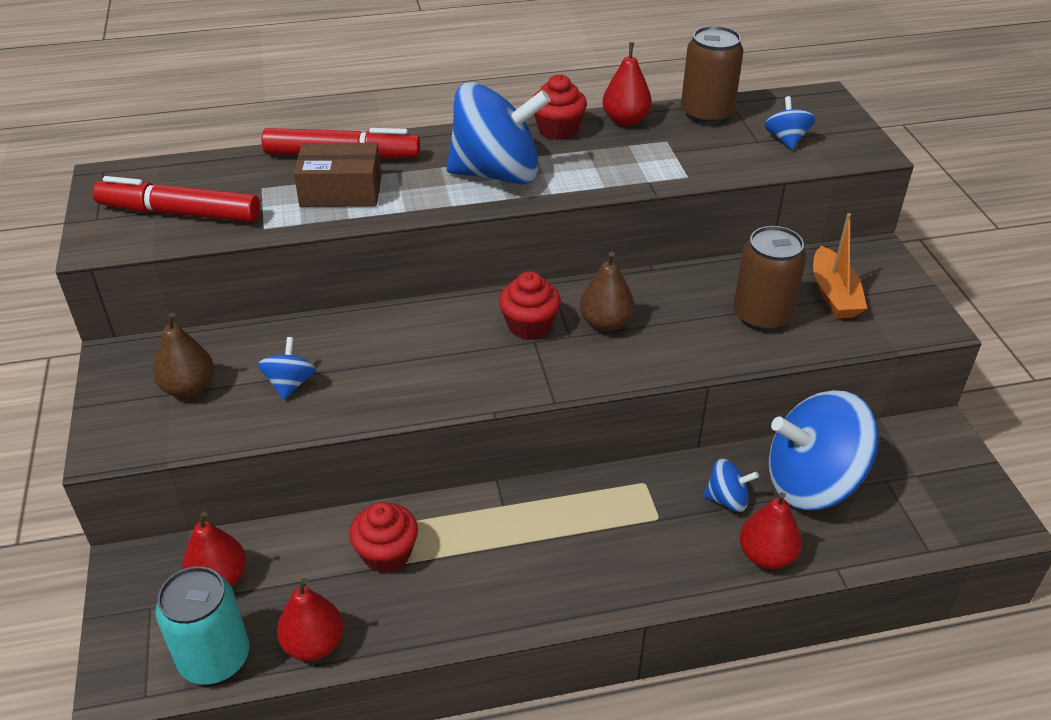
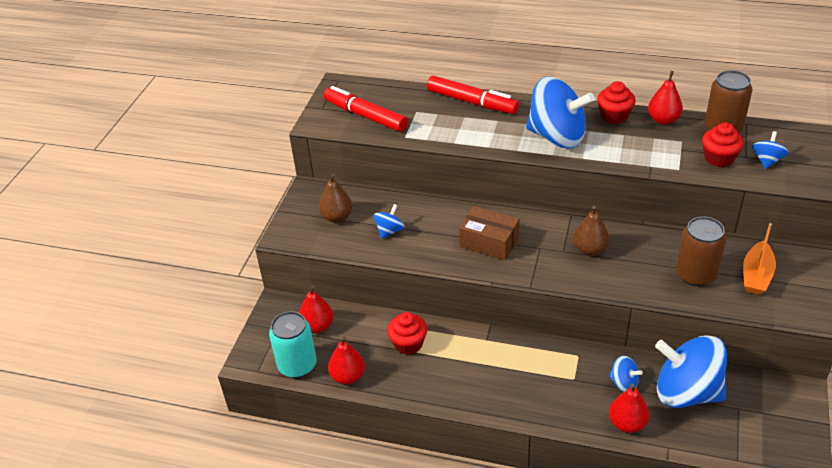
camera: 30 degrees right, 0 degrees up
(341, 191) = (459, 125): brown box -> brown box (489, 242)
(529, 325) = (542, 237): red cupcake -> red cupcake (719, 158)

